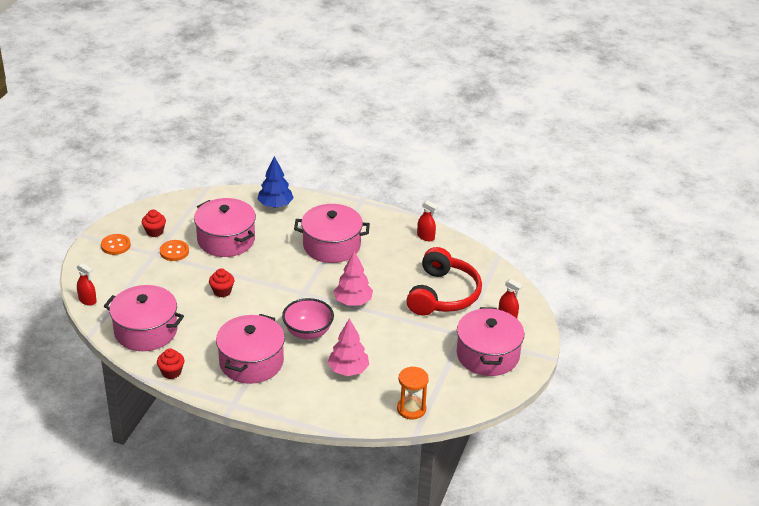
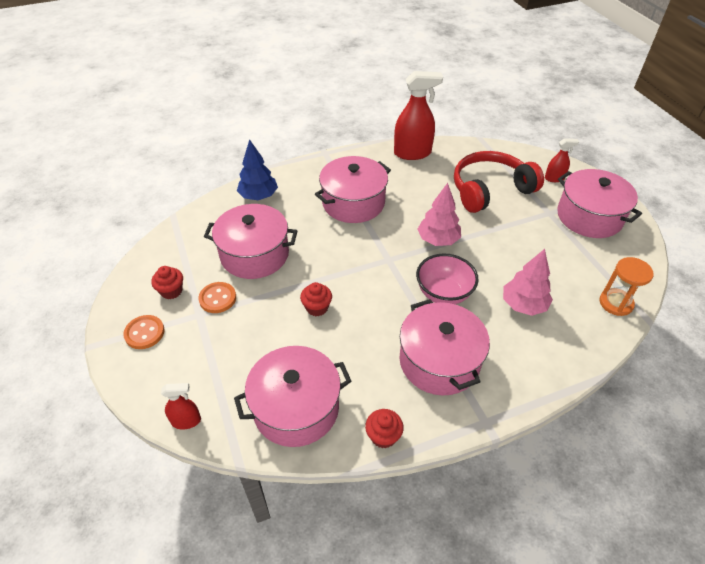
camera: 40 degrees left, 10 degrees up
(426, 237) = (412, 153): red spray bottle -> red spray bottle, size x1.95
(443, 294) = (490, 190): red headphones -> red headphones turned 90 degrees counterclockwise

